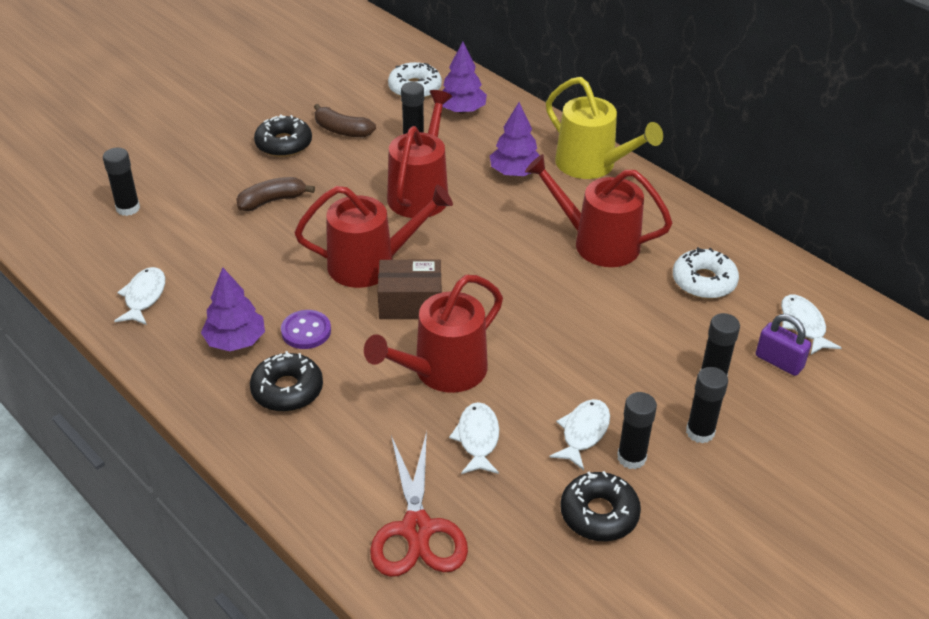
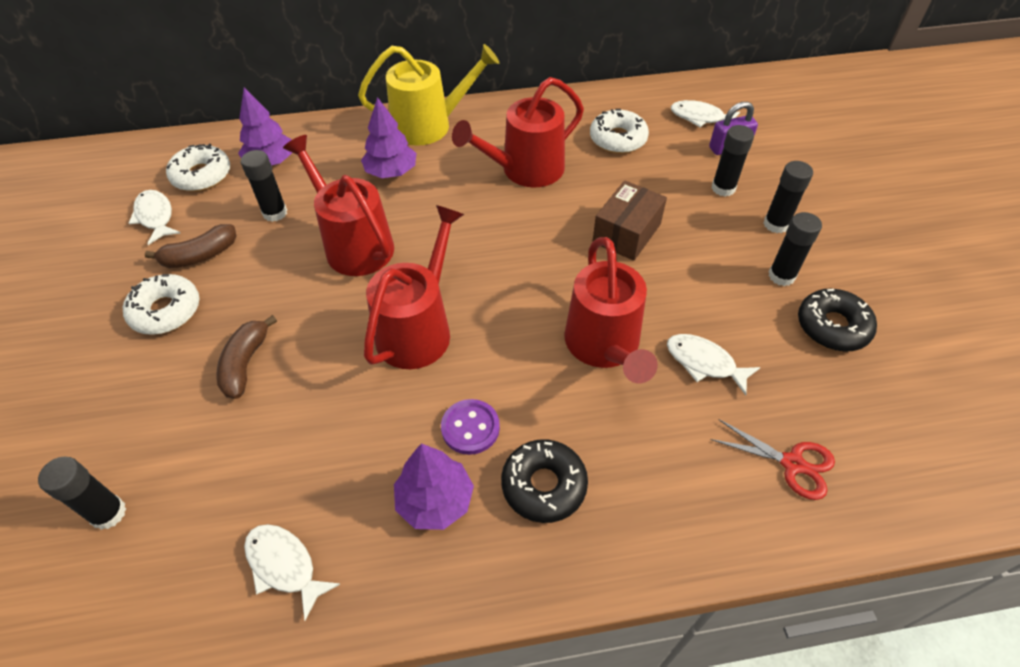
camera: 55 degrees left, 10 degrees up
(284, 144) = (166, 311): black donut -> white donut
(410, 303) = (497, 325): brown box -> brown box (626, 233)
(417, 529) = (792, 463): red scissors -> red scissors, size x0.63
(583, 433) = (738, 290): white fish -> white fish (155, 217)

